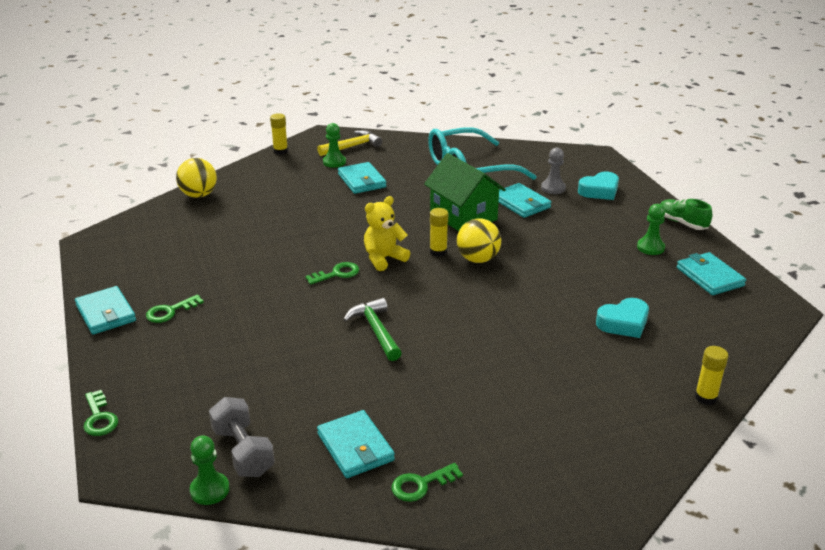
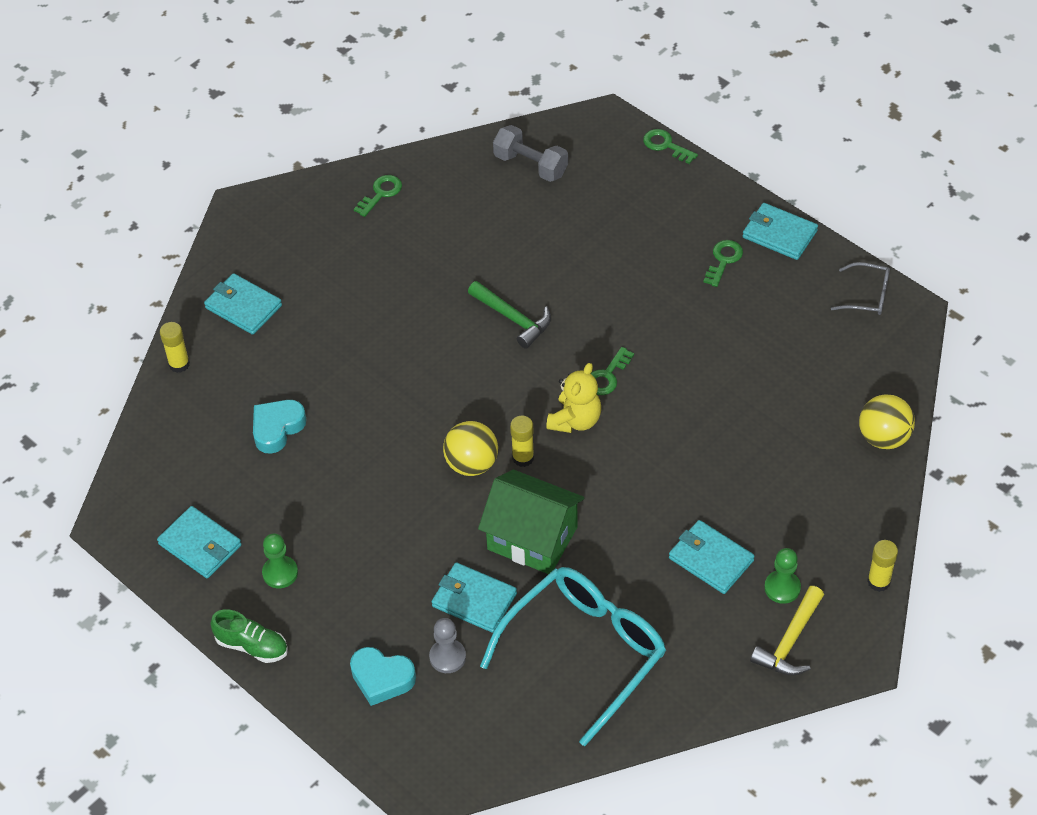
camera: 155 degrees right, 20 degrees up
(103, 257) = (867, 296): none -> grey glasses
(210, 490) = (529, 131): green pawn -> none
(355, 447) = (449, 201): turquoise wallet -> turquoise wallet (243, 306)
(599, 191) = (382, 678): turquoise heart -> turquoise heart turned 105 degrees counterclockwise

